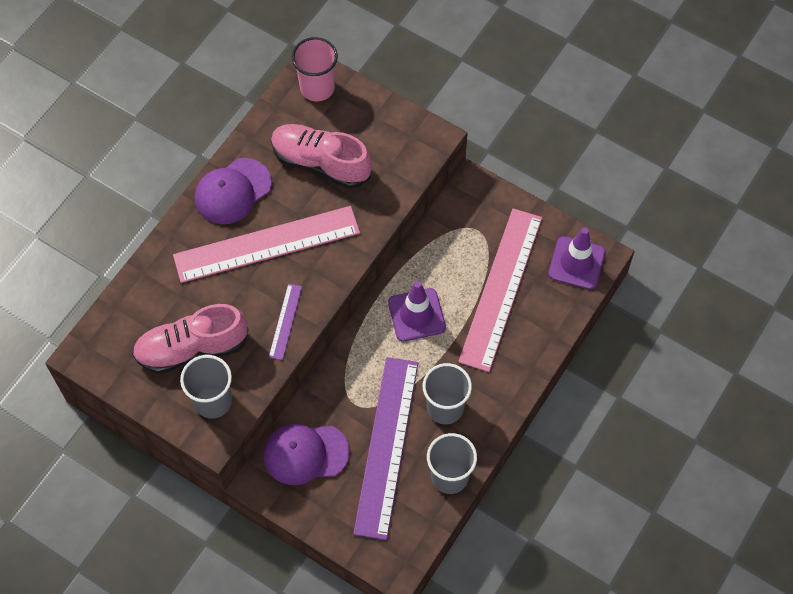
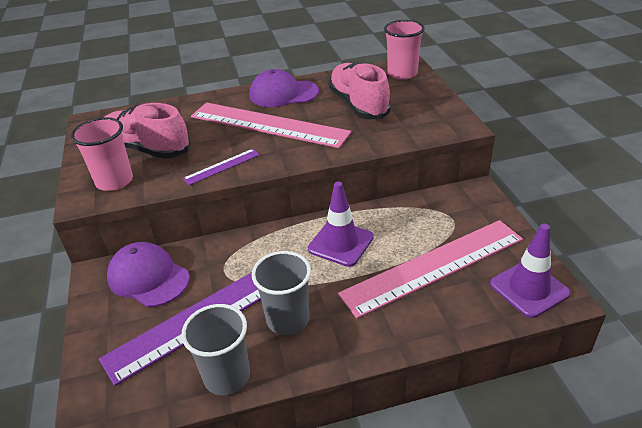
camera: 45 degrees right, 25 degrees down
(213, 401) = (114, 181): grey cup -> pink cup

